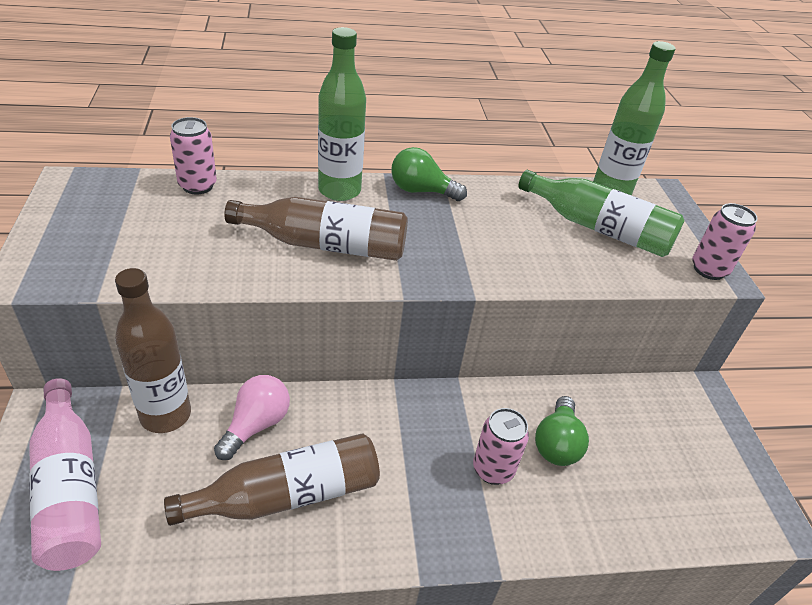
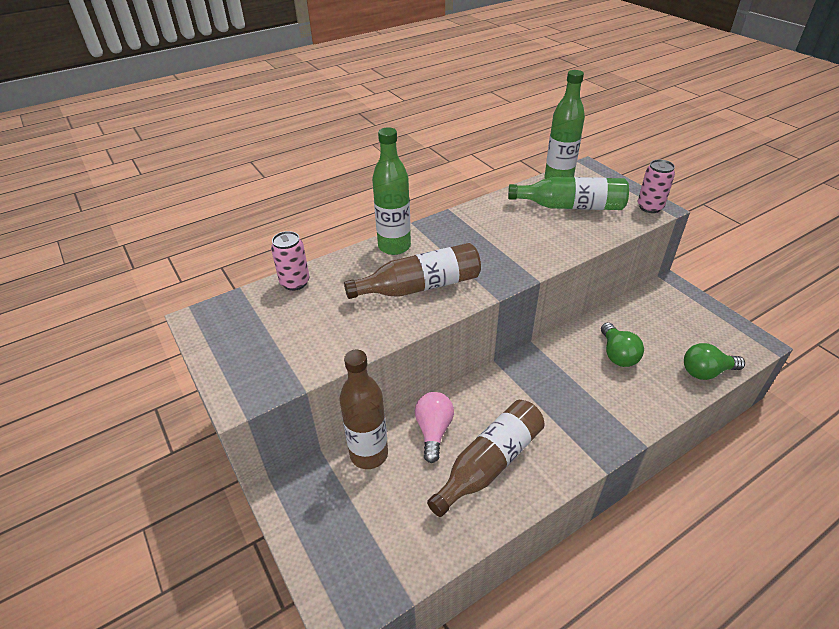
camera: 20 degrees left, 0 degrees up
(69, 488) = (347, 532): pink bottle -> none
(421, 191) = (446, 225): green light bulb -> green light bulb (706, 372)
(493, 469) = (594, 387): pink can -> none

